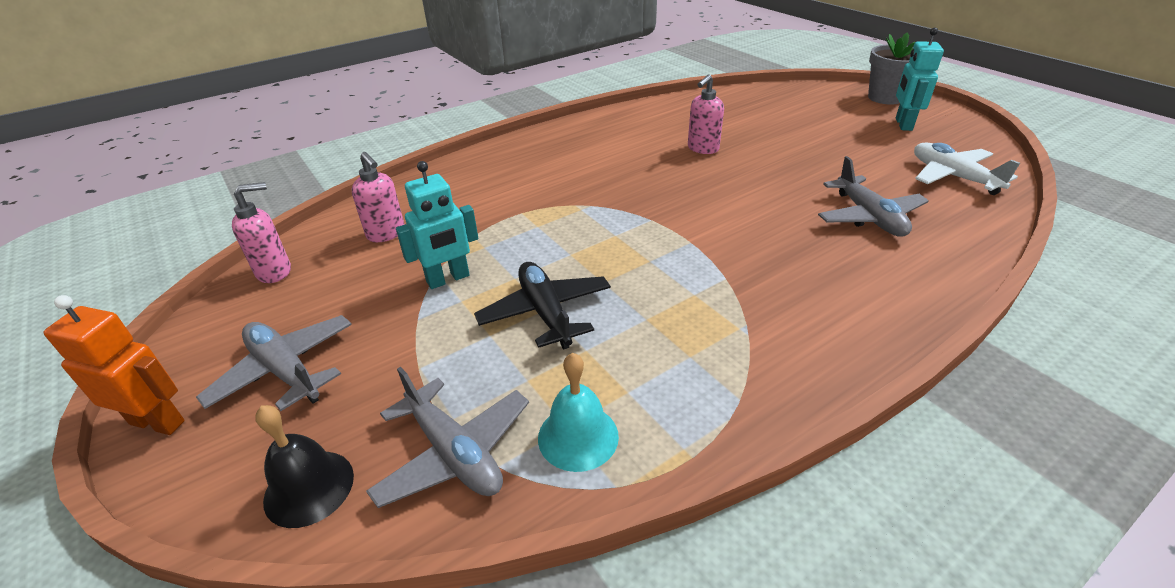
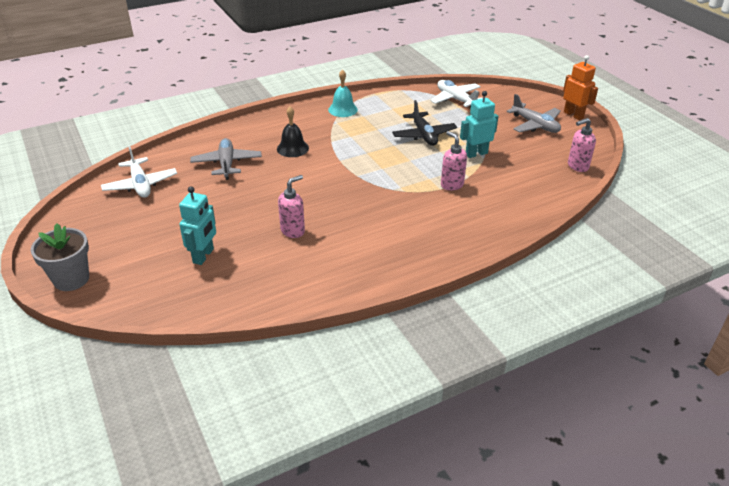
camera: 175 degrees left, 0 degrees up
(158, 422) = (573, 115): orange robot -> orange robot turned 150 degrees counterclockwise
(309, 487) = (502, 96): black bell -> black bell (292, 148)
(386, 234) = (524, 182): pink soap dispenser -> pink soap dispenser (451, 185)
(454, 453) = (455, 99): grey plane -> white plane
(578, 436) = (412, 99): turquoise bell -> turquoise bell (343, 109)
(903, 124) = (105, 239): turquoise robot -> turquoise robot (203, 256)

